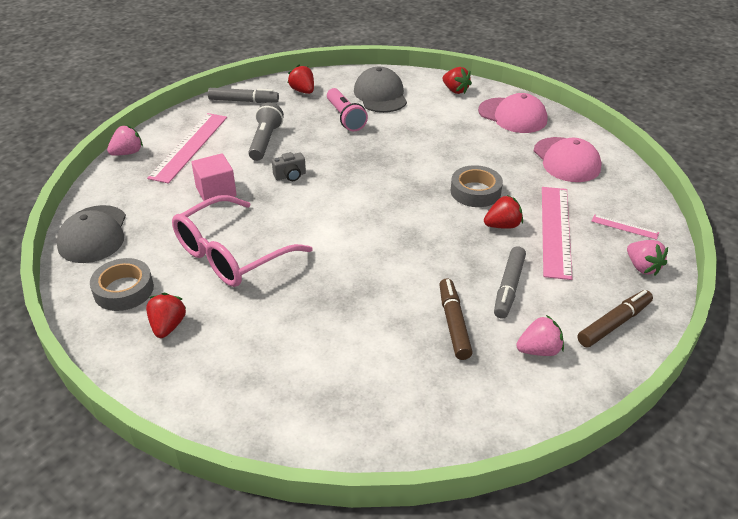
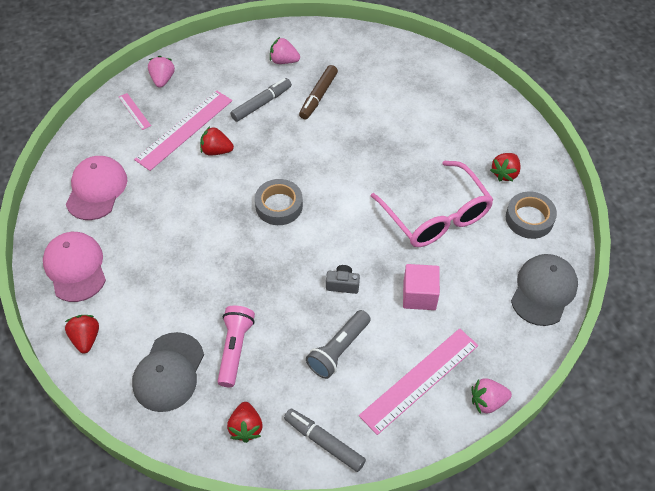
camera: 150 degrees left, 15 degrees up
(231, 255) = (436, 216): pink glasses -> pink glasses turned 75 degrees clockwise
(475, 191) = (203, 191): grey tape -> grey tape (279, 206)
(614, 324) = (224, 56): brown marker -> none

